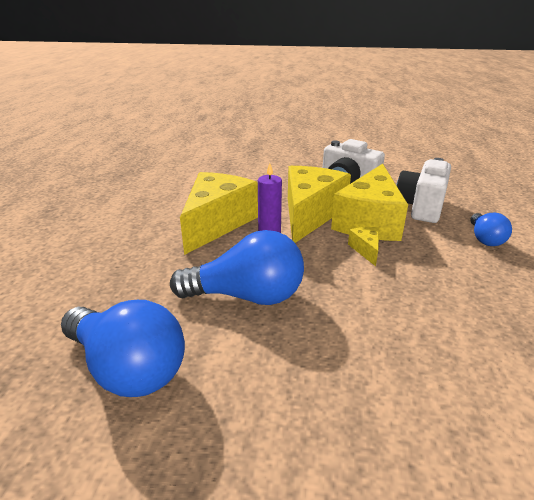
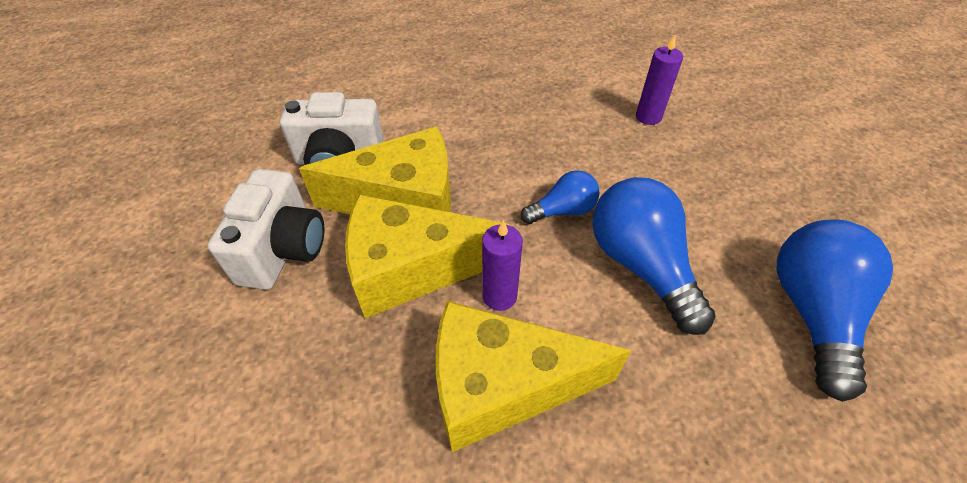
camera: 115 degrees left, 20 degrees up
(366, 250) = (479, 190): yellow cheese -> none
(446, 397) = (648, 117): none -> purple candle
(485, 239) = (401, 107): blue light bulb -> blue light bulb (562, 210)

